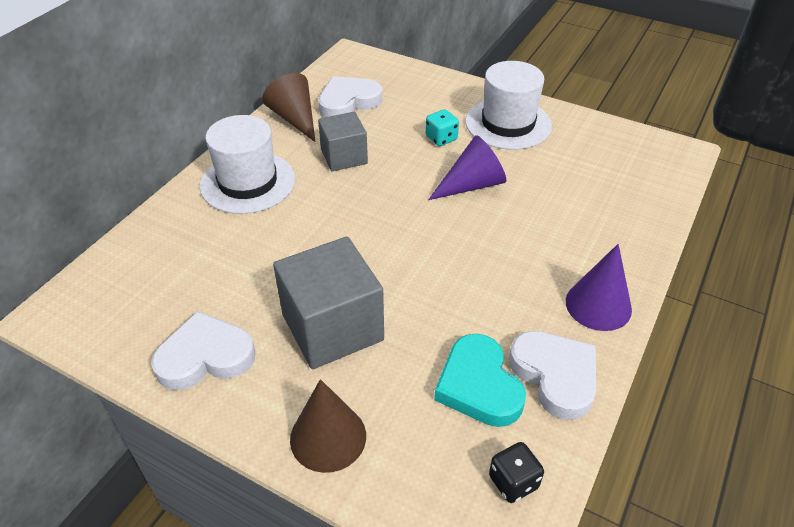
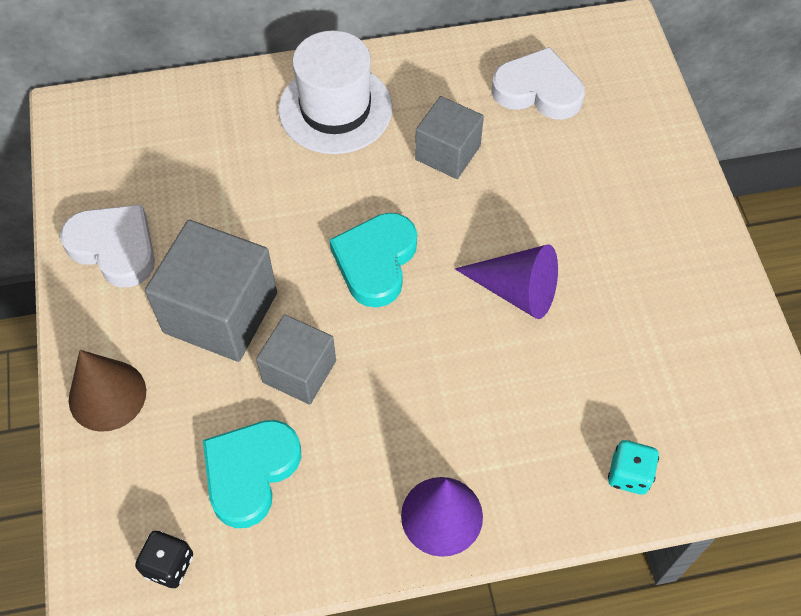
camera: 50 degrees right, 15 degrees up
(295, 118) = (463, 69): brown cone -> none
(383, 229) = (376, 262): none -> turquoise heart
(425, 313) = (299, 371): none -> grey cube
(441, 138) = (564, 213): turquoise dice -> turquoise dice (629, 474)
(508, 123) = (658, 256): white hat -> none
(555, 375) = (314, 529): white heart -> none

